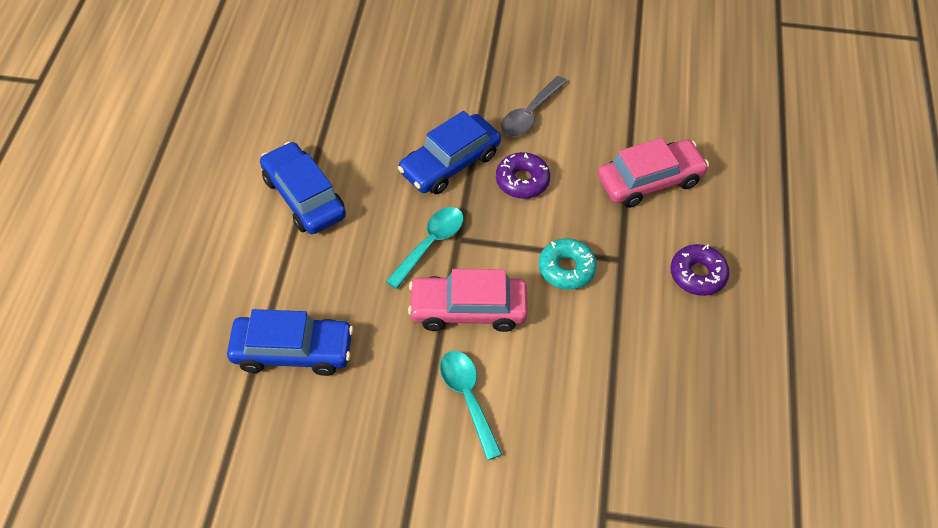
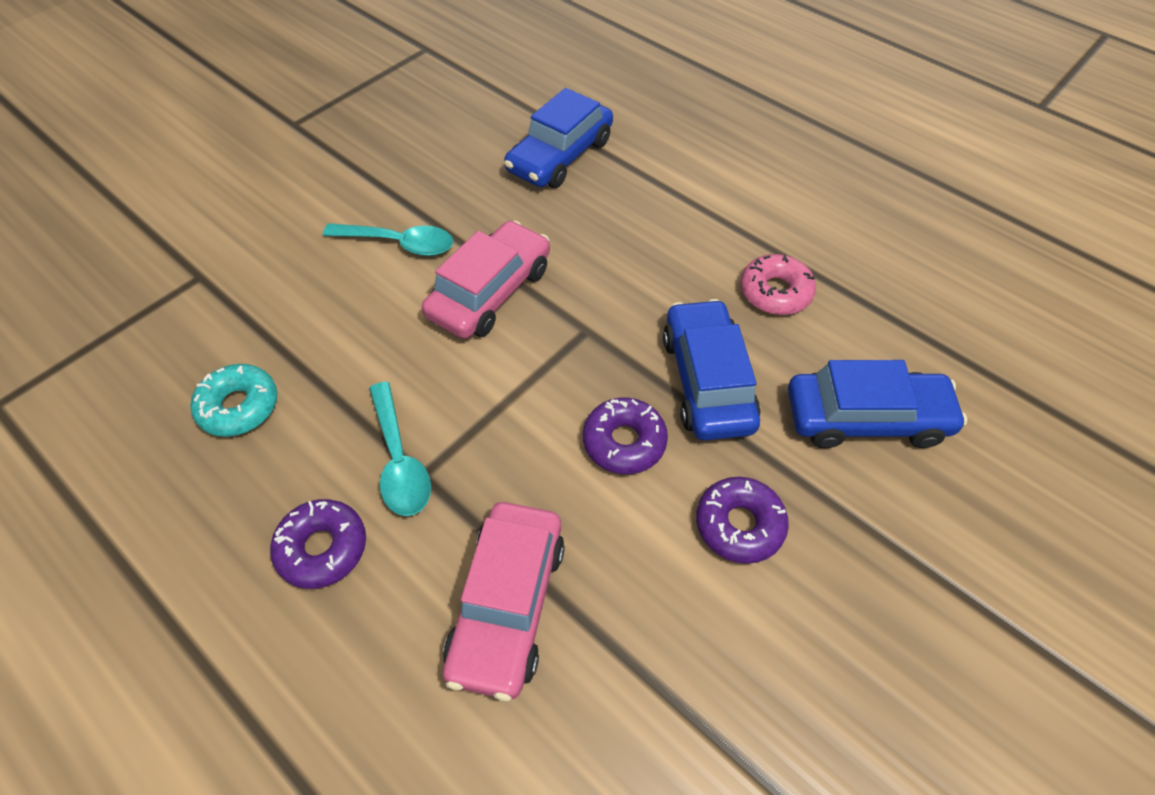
camera: 125 degrees right, 0 degrees up
(304, 197) = (744, 232): blue car -> blue car (866, 418)
(352, 159) = (775, 292): none -> pink donut
(430, 244) = (599, 303): turquoise spoon -> turquoise spoon (399, 460)
(530, 114) = (739, 525): grey spoon -> purple donut
(566, 269) = (460, 407): turquoise donut -> turquoise donut (239, 406)

